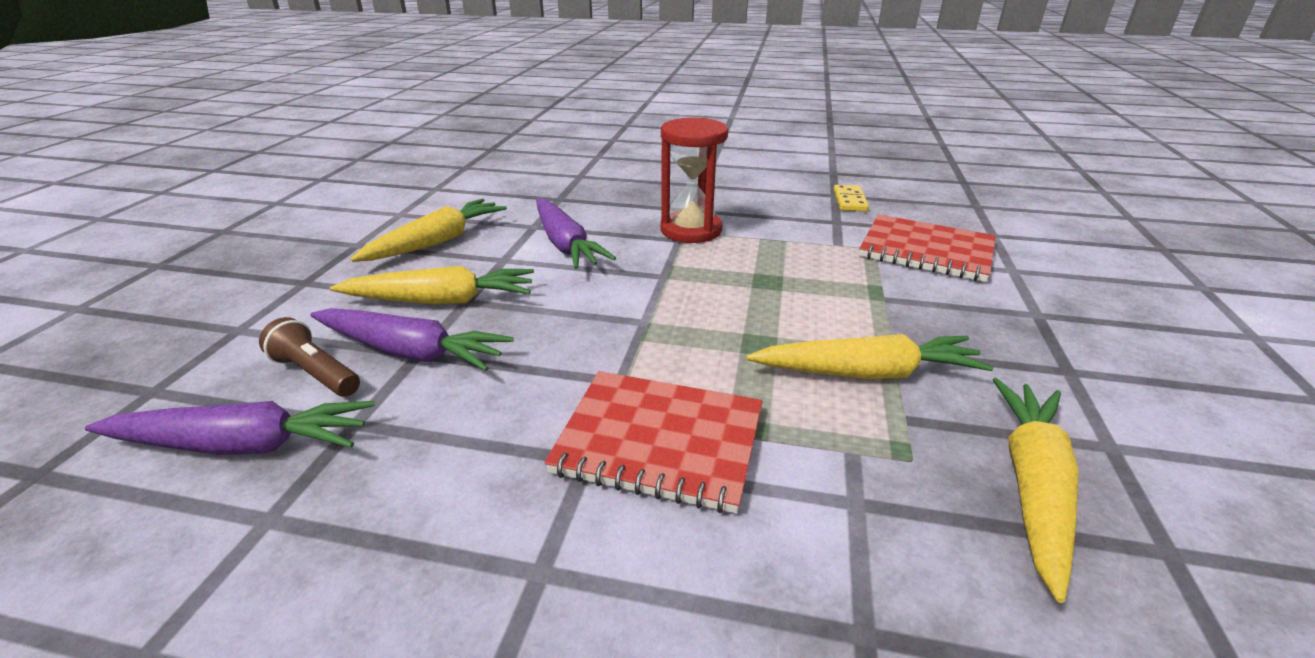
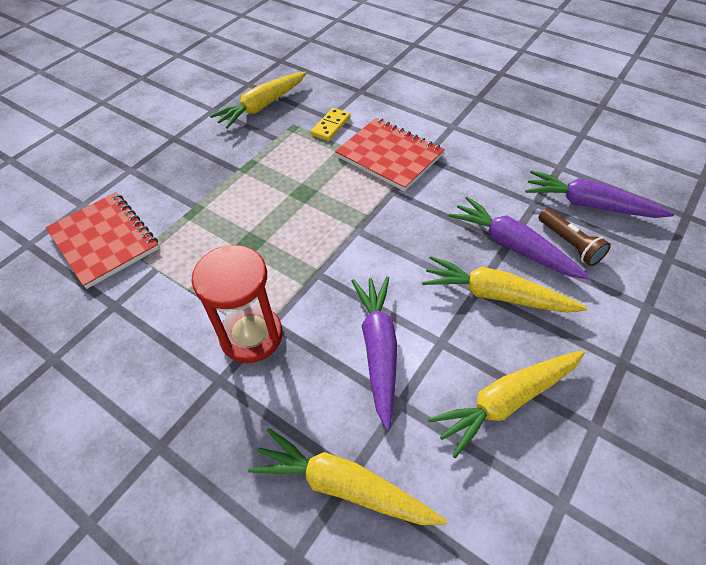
camera: 155 degrees left, 20 degrees up
(849, 201) = (55, 340): yellow domino -> yellow domino (331, 126)
(867, 373) = (266, 161): yellow carrot -> yellow carrot (343, 485)

